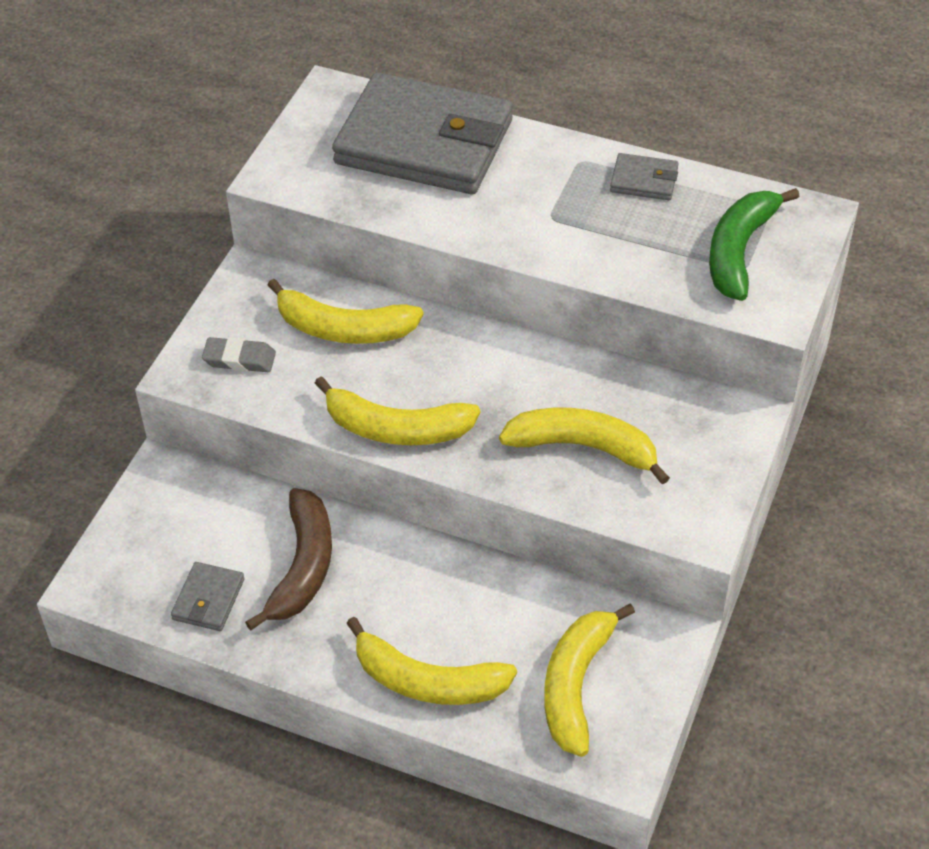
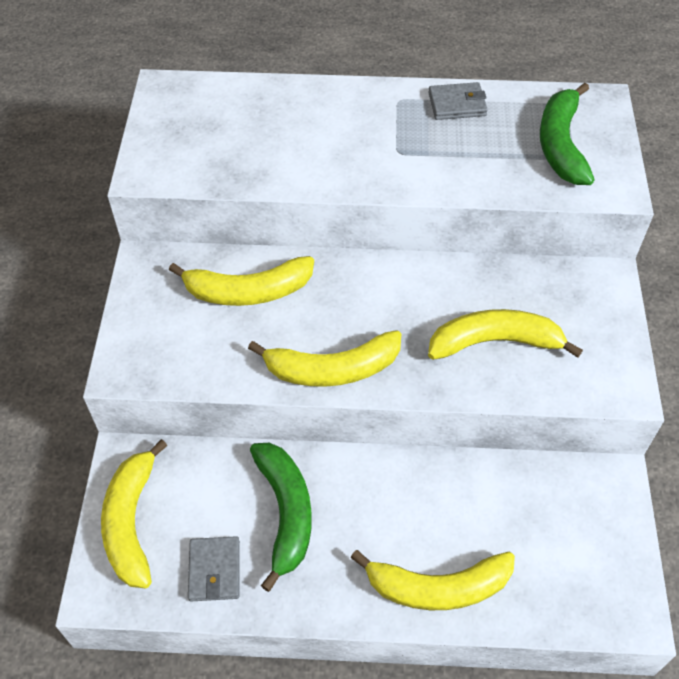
camera: 20 degrees left, 5 degrees up
(239, 359) = (168, 343): grey eraser -> none
(303, 566) = (285, 512): brown banana -> green banana
(424, 142) = (263, 113): grey wallet -> none
(576, 685) = (560, 550): yellow banana -> yellow banana (131, 522)

